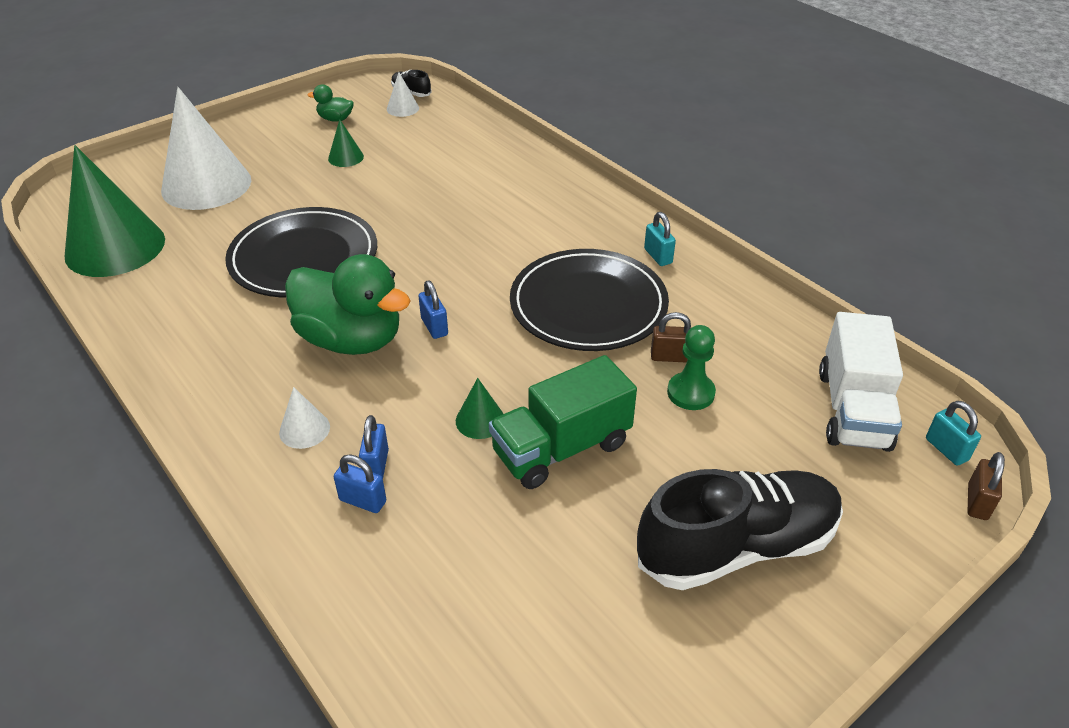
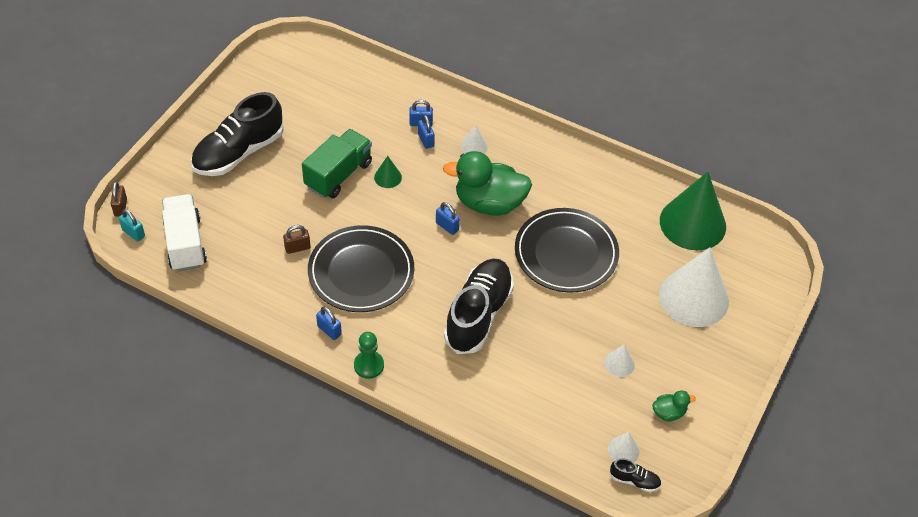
camera: 155 degrees right, 10 degrees up
(346, 157) = (619, 364): green cone -> white cone
(463, 228) = (478, 314): none -> black shoe
(658, 256) = (329, 330): turquoise padlock -> blue padlock
(690, 393) = (279, 227): green pawn -> green pawn (369, 365)

